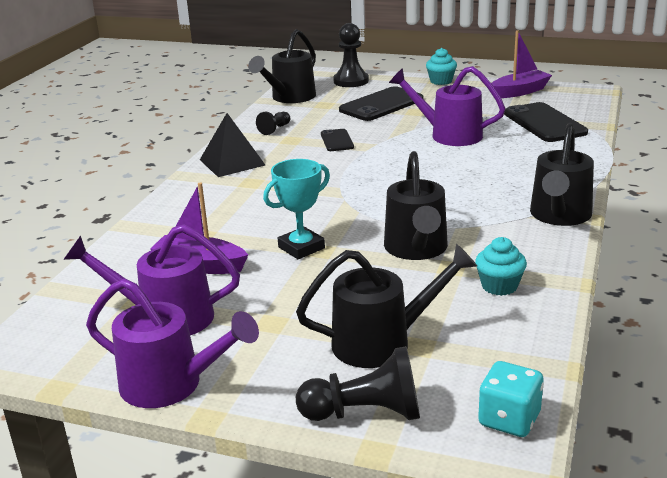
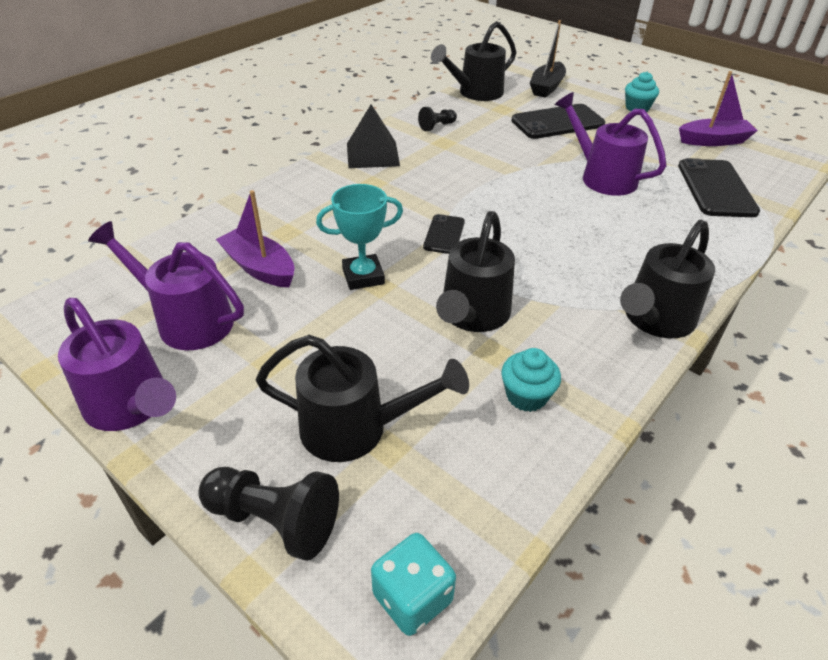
camera: 20 degrees right, 15 degrees up
(337, 140) = (485, 155): black phone -> black phone (444, 234)
(351, 81) = (546, 87): black pawn -> black boat

